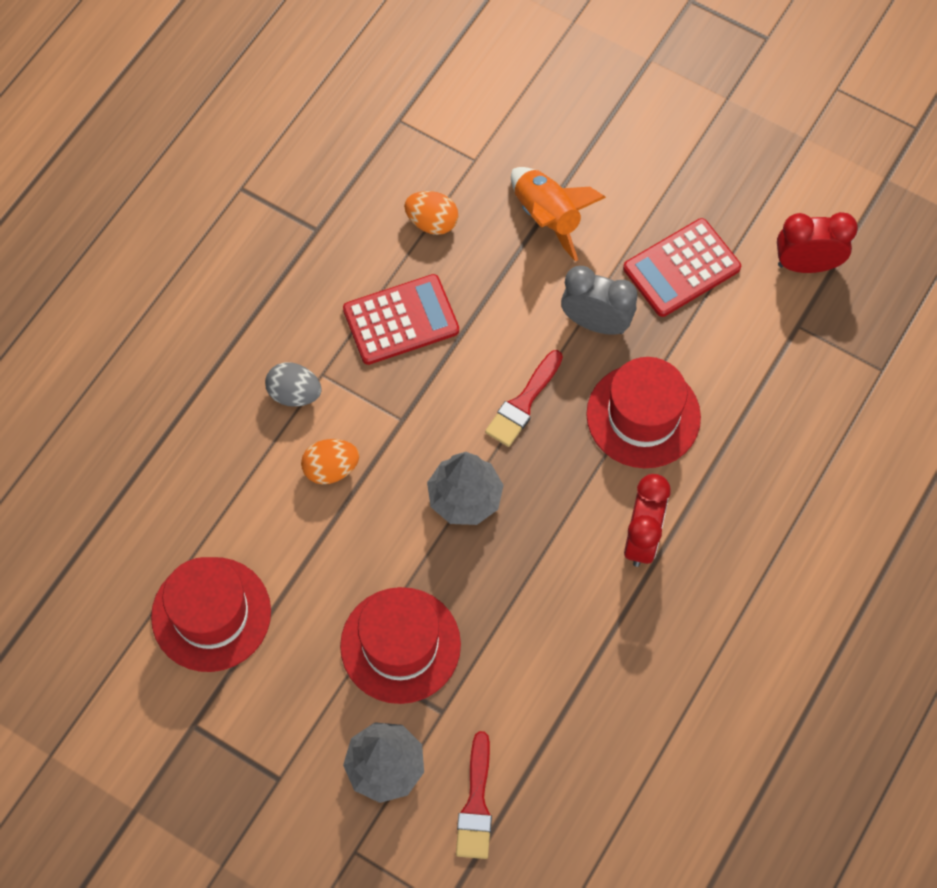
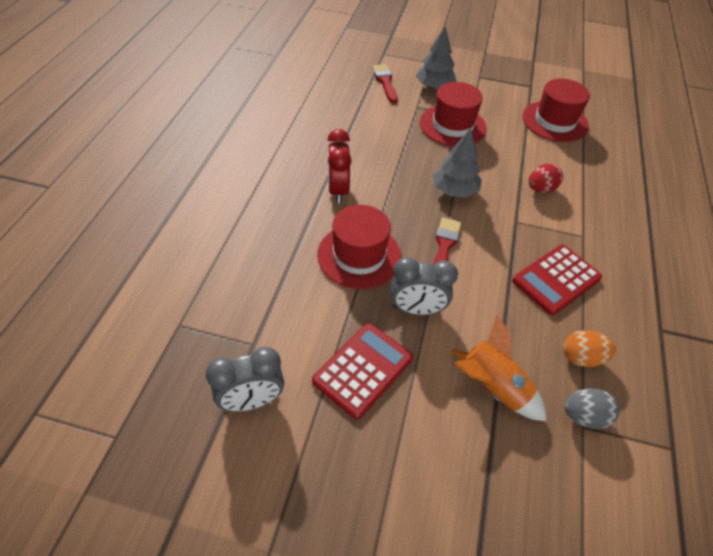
camera: 160 degrees right, 15 degrees down
(294, 394) = (591, 222): grey egg -> grey egg (584, 416)
(331, 469) = (540, 189): orange egg -> red egg
(806, 265) = (252, 401): red clock -> grey clock

